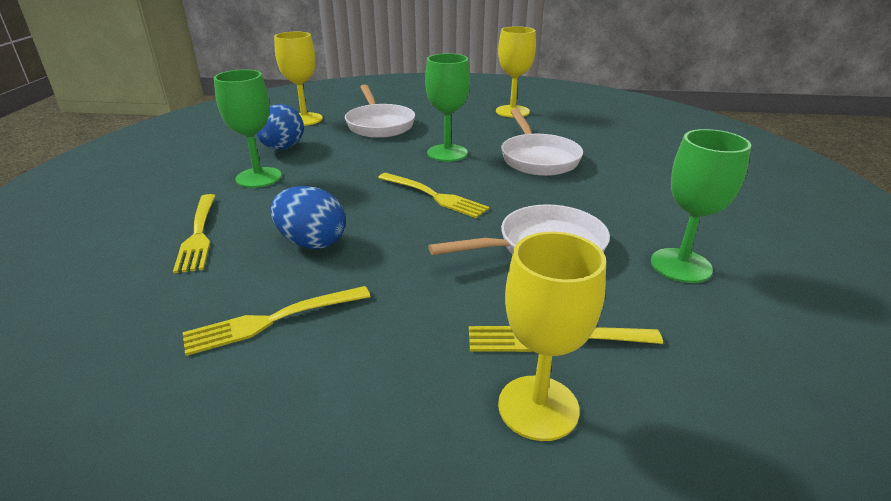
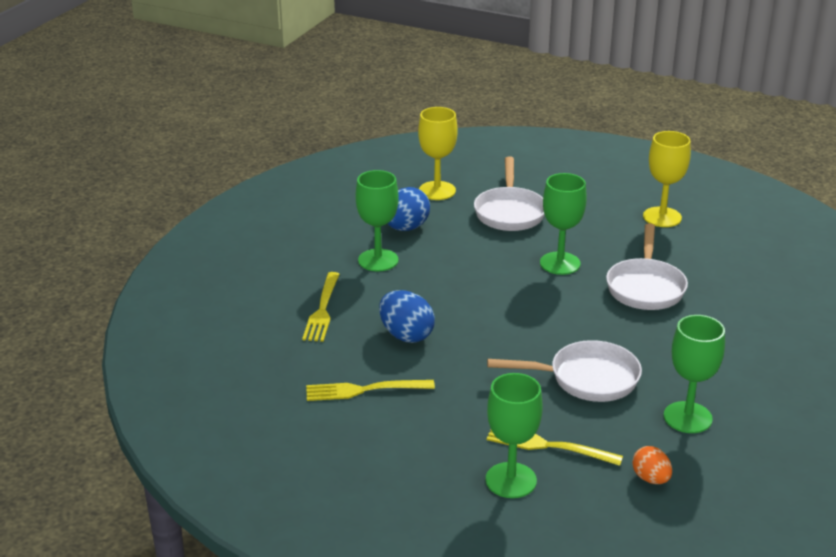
camera: 20 degrees right, 0 degrees up
(434, 196) = (523, 311): yellow fork -> none
(538, 407) = (511, 480): yellow goblet -> green goblet
(711, 352) = (650, 479): none -> orange egg

